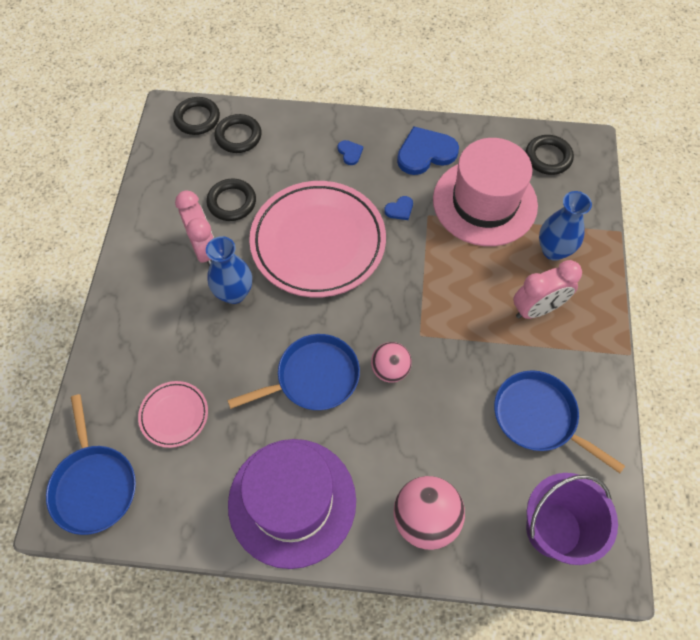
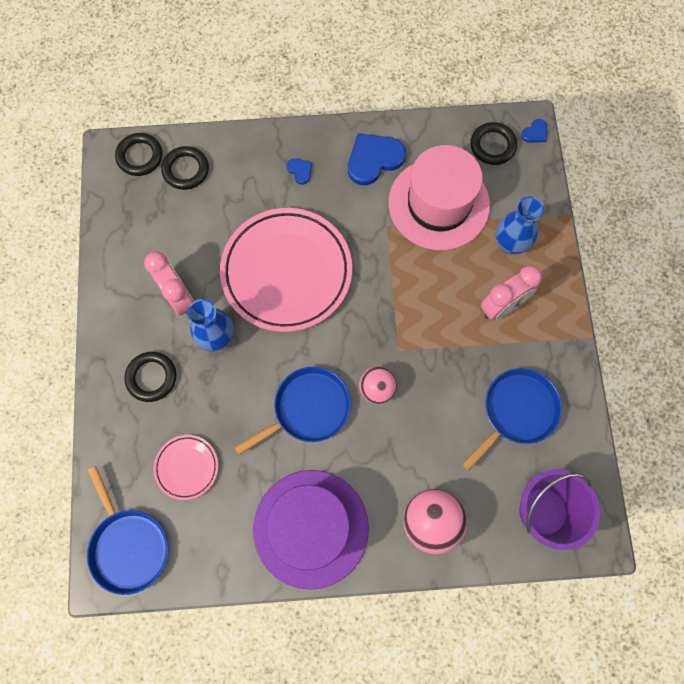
camera: 10 degrees left, 10 degrees up
(232, 202) = (194, 243): black ring -> black ring (151, 377)
(399, 209) = (359, 224): blue heart -> blue heart (535, 133)
(538, 417) = (517, 411): blue pan -> blue pan turned 105 degrees clockwise

